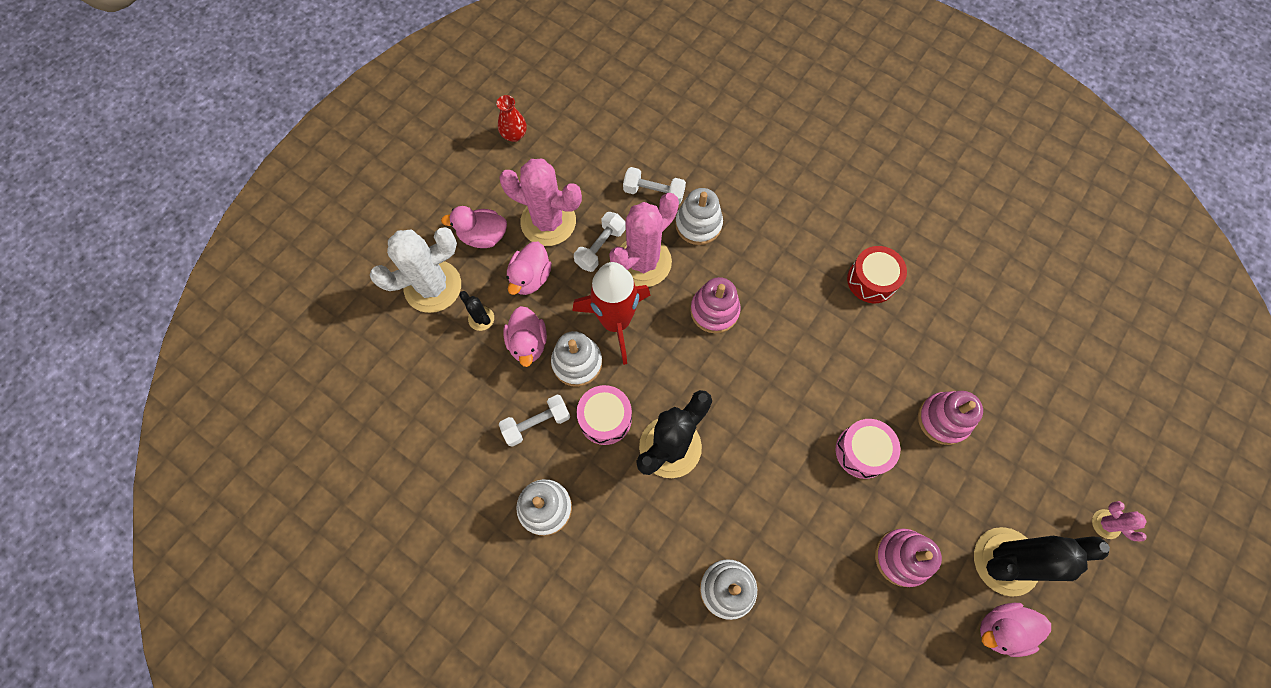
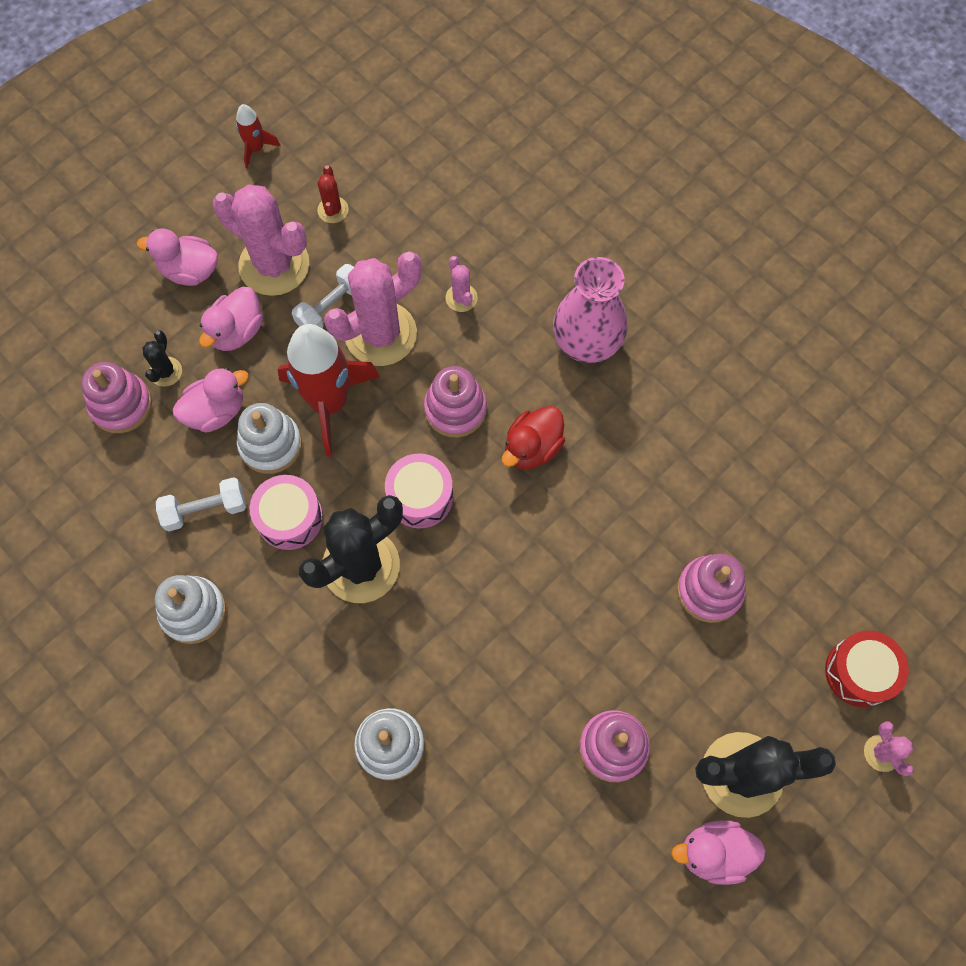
camera: 10 degrees right, 0 degrees up
(433, 286) = (115, 323): white cactus -> none
(451, 351) = (121, 405): none -> pink stacking toy
(481, 318) = (165, 372): black cactus -> black cactus turned 45 degrees clockwise
(514, 135) = (256, 149): red vase -> red rocket
(528, 343) = (216, 411): pink duck -> pink duck turned 120 degrees counterclockwise
(584, 172) = (333, 210): none -> red cactus
(653, 193) = (414, 249): white dumbbell -> none
(698, 224) = (461, 298): white stacking toy -> pink cactus
(780, 331) = (532, 448): none -> red duck
(801, 243) = (586, 342): none -> pink vase
(862, 451) = (597, 612): pink drum -> pink drum (420, 497)
(871, 280) = (664, 403): red drum -> red drum (859, 672)

